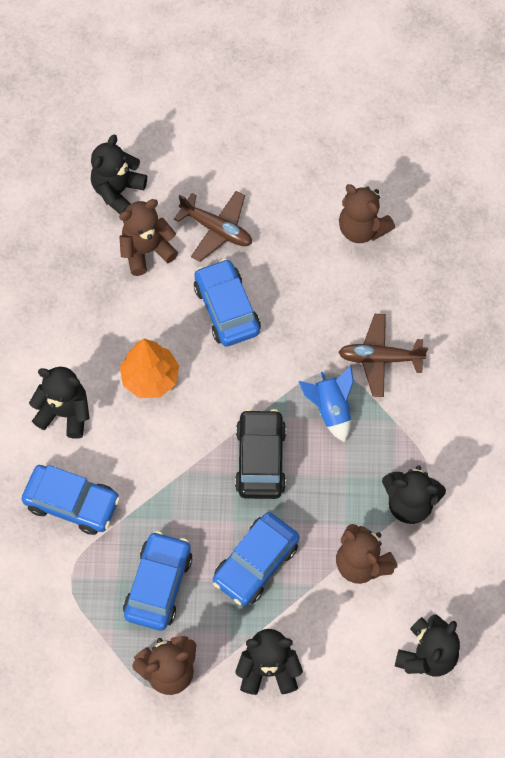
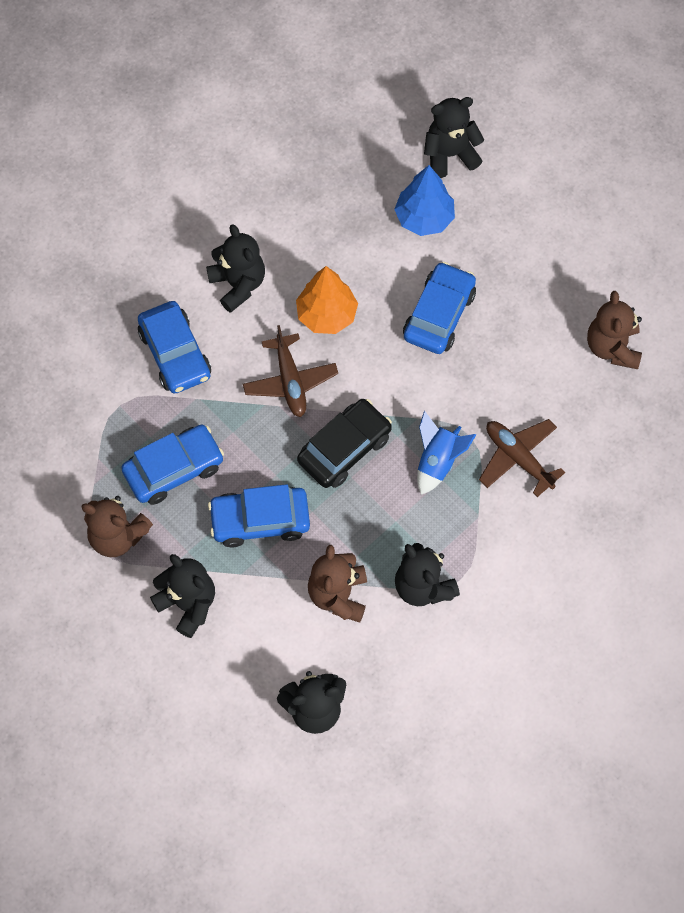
camera: 45 degrees right, 0 degrees up
(146, 250) = (424, 218): brown teddy bear -> blue tree
(216, 229) = (495, 248): brown plane -> brown plane (290, 381)

